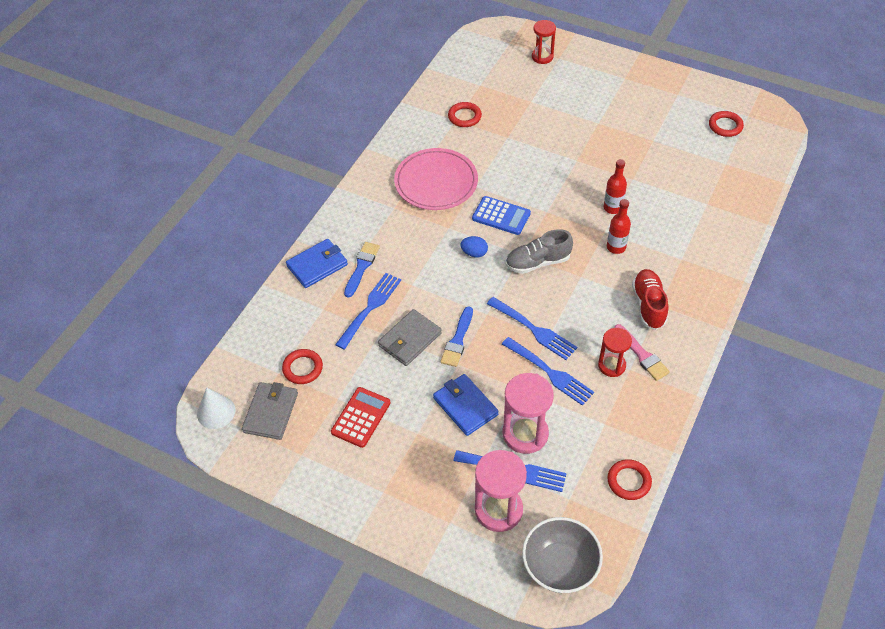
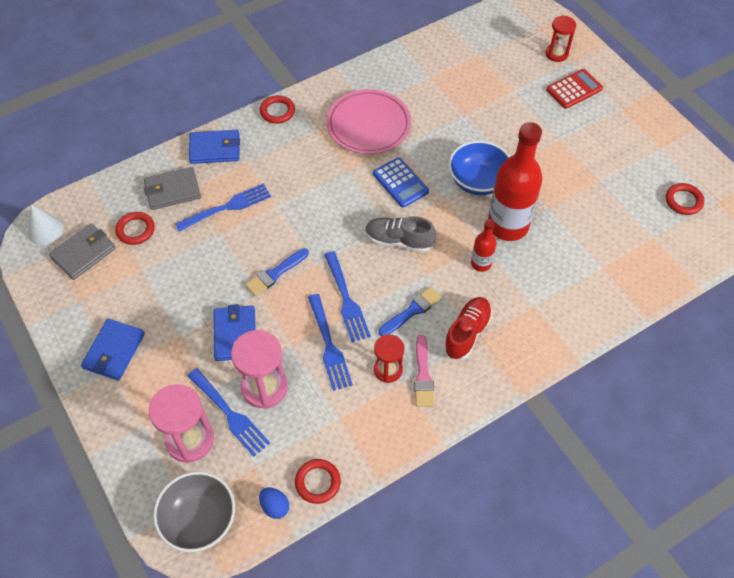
camera: 30 degrees right, 5 degrees up
(361, 267) = (248, 168): blue brush -> blue brush (412, 311)
(361, 417) = (146, 296): red calculator -> red calculator (574, 89)
(371, 477) = (114, 351): none -> blue wallet
(409, 339) = (237, 251): grey wallet -> grey wallet (172, 190)
(464, 117) = (441, 77): red ring -> red ring (277, 111)
(474, 253) = (350, 204): blue egg -> blue egg (275, 506)
(562, 185) = (478, 181): none -> blue bowl
(612, 208) = (507, 225): red bottle -> red bottle, size x2.08

